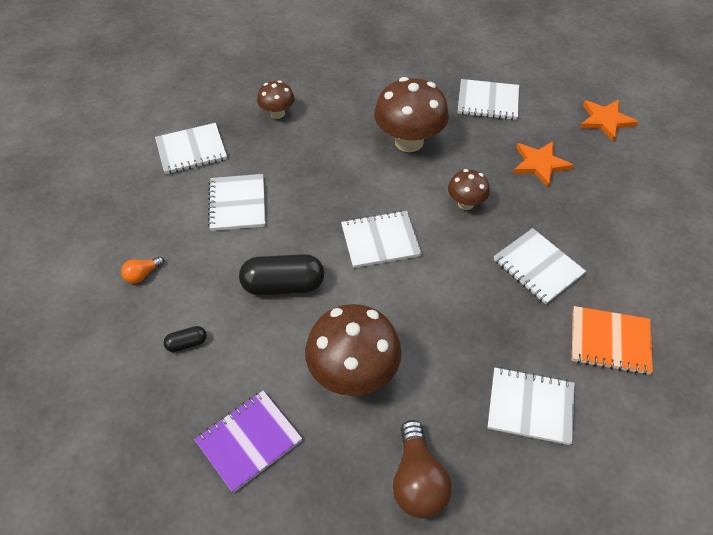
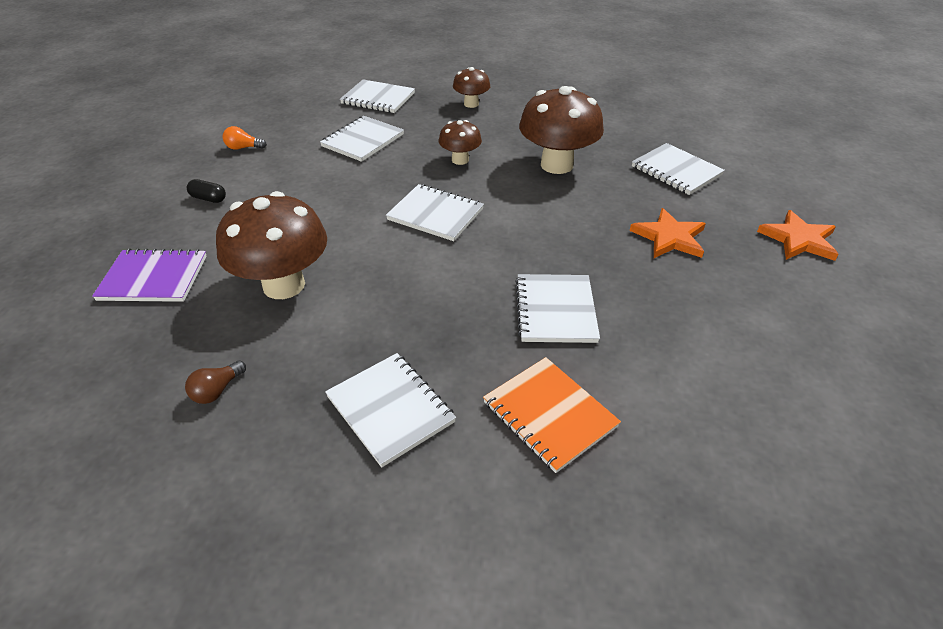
camera: 40 degrees right, 10 degrees down
(283, 285) = (320, 202): black capsule -> none
(417, 481) = (217, 390): brown light bulb -> brown light bulb, size x0.51
(466, 203) = (549, 228): brown mushroom -> brown mushroom (460, 160)

